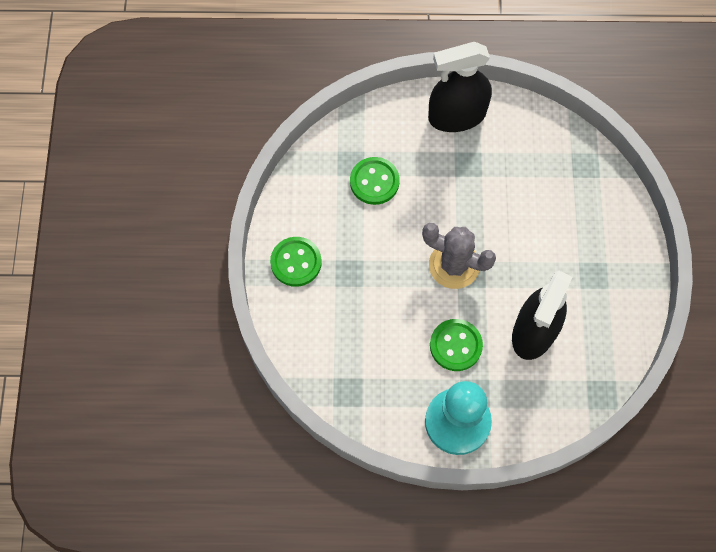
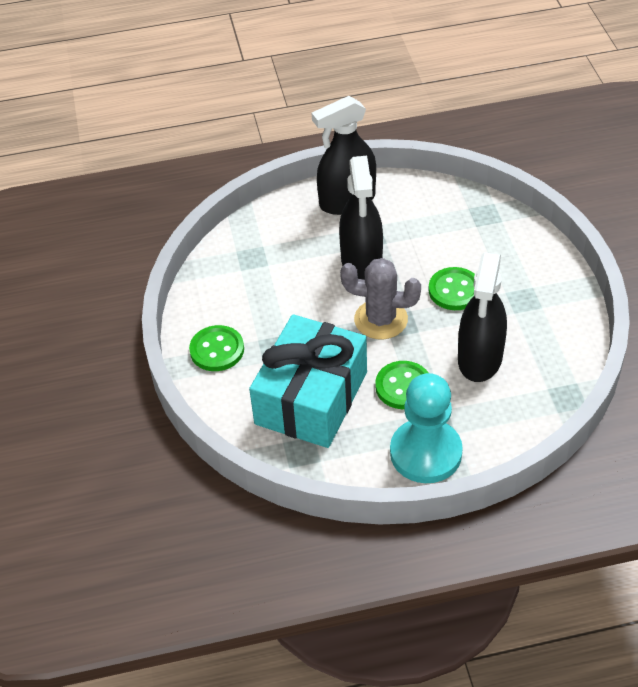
camera: 10 degrees left, 20 degrees down
(369, 337) = (311, 398): none -> turquoise gift
(374, 182) = (280, 268): green button -> green button (454, 290)
(453, 193) = (361, 261): none -> black spray bottle

